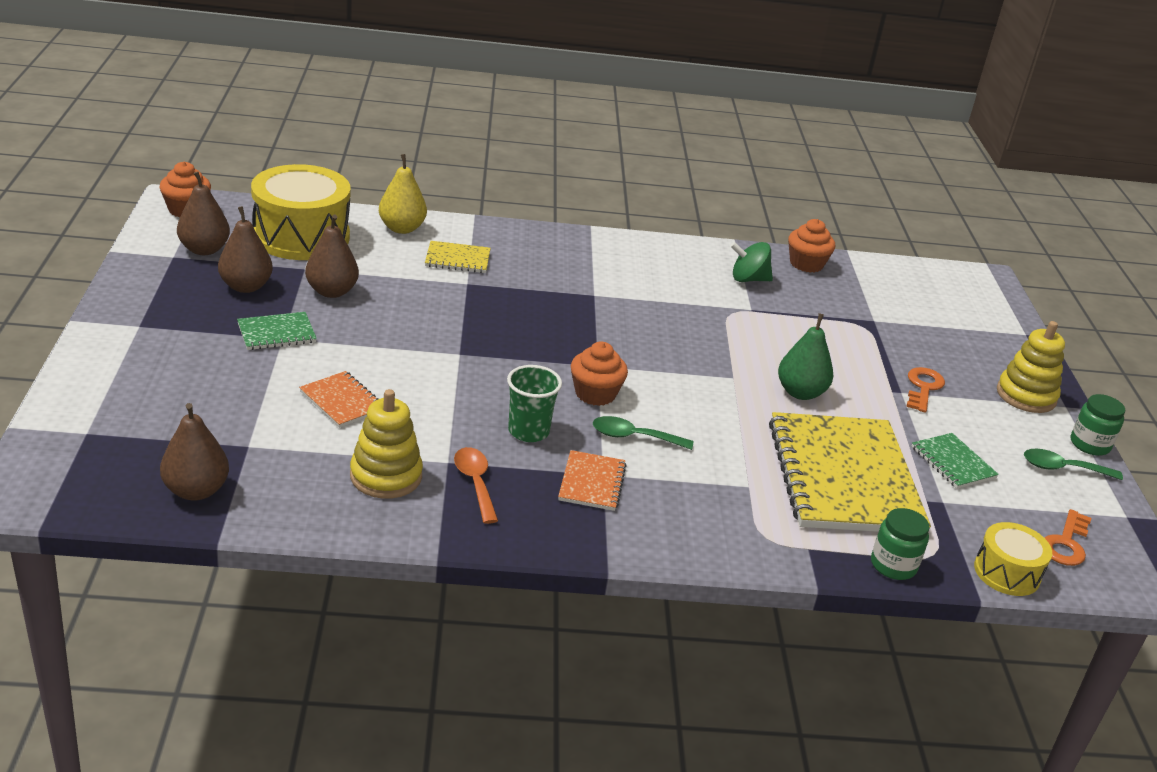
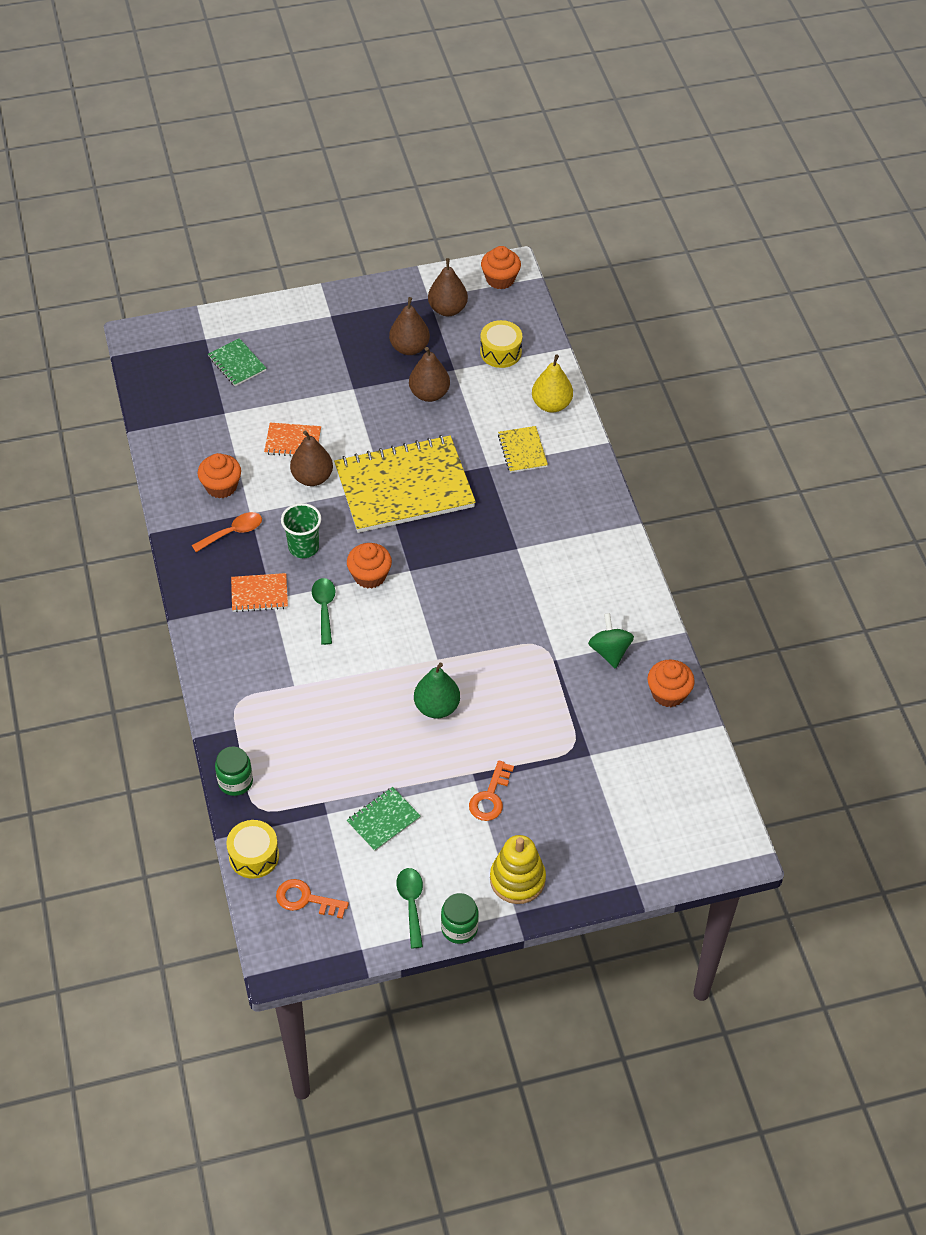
camera: 80 degrees right, 20 degrees up
(196, 490) = (171, 405): brown pear -> brown pear (312, 477)
(276, 333) = (357, 383): green notebook -> green notebook (237, 364)
(301, 236) = (500, 352): yellow drum -> yellow drum, size x0.53
(342, 401) = (293, 441): orange notebook -> orange notebook turned 60 degrees clockwise
(386, 476) = (221, 486): yellow stacking toy -> orange cupcake
(843, 477) = (330, 745): yellow notebook -> yellow notebook (404, 487)
(923, 387) = (490, 797): orange key -> orange key turned 105 degrees clockwise

